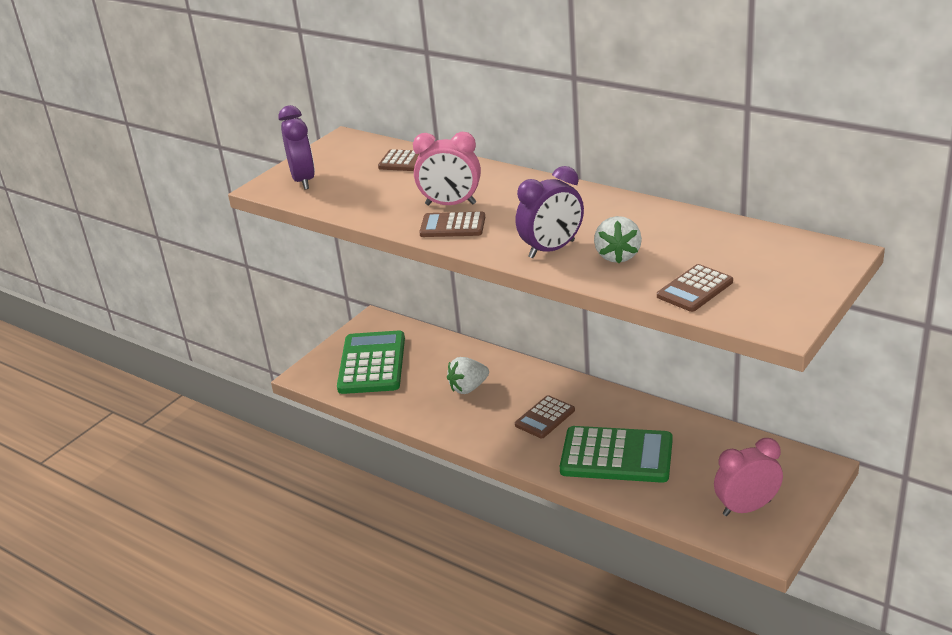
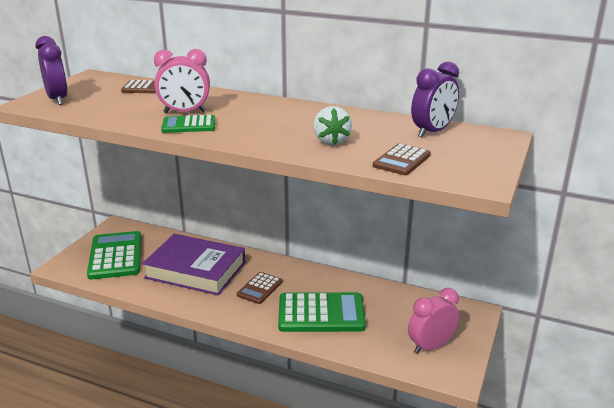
camera: 15 degrees left, 5 degrees down
(452, 226) = (189, 125): brown calculator -> green calculator
(468, 388) = (196, 270): white strawberry -> purple book
(552, 249) = (275, 138): purple clock -> purple clock (432, 132)

